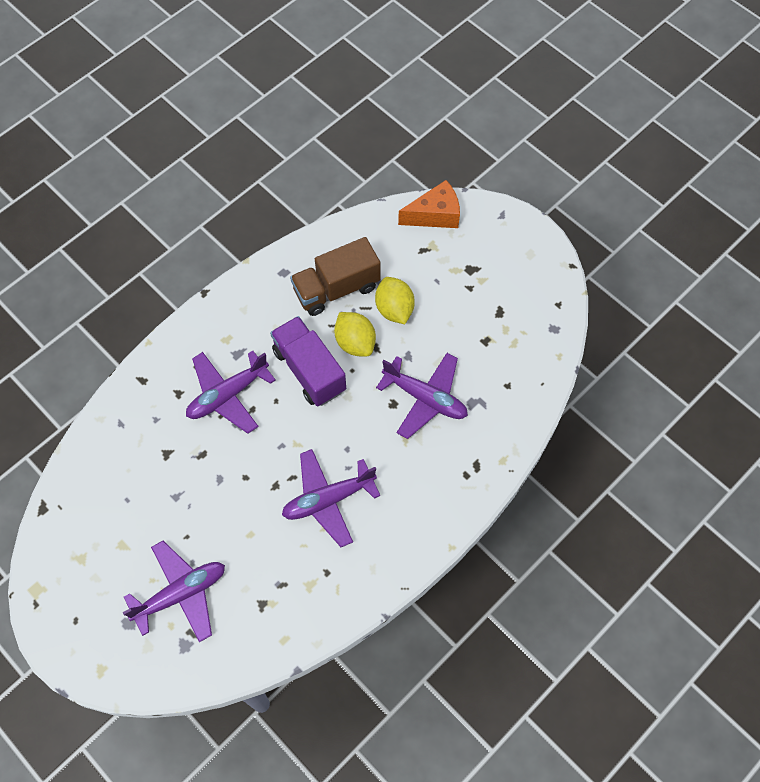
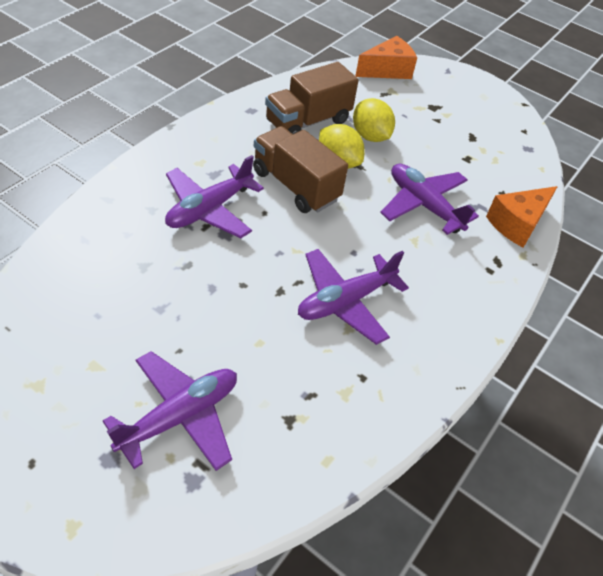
camera: 15 degrees left, 15 degrees down
(309, 370) = (295, 186): purple truck -> brown truck
(425, 398) = (424, 205): purple plane -> purple plane turned 150 degrees counterclockwise
(509, 424) = (517, 224): none -> orange cheese

